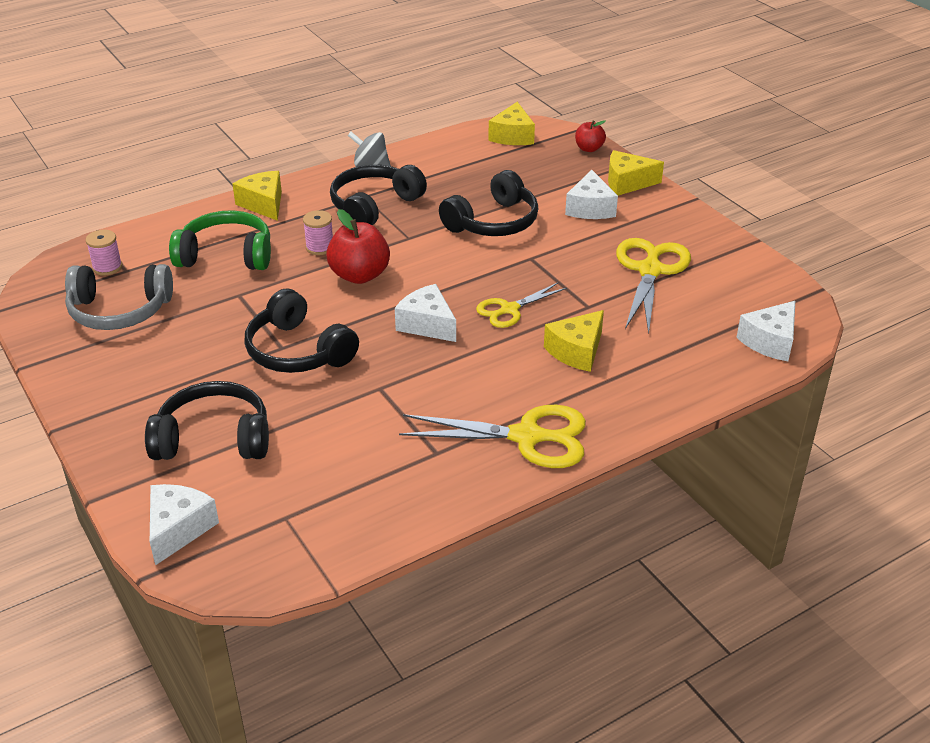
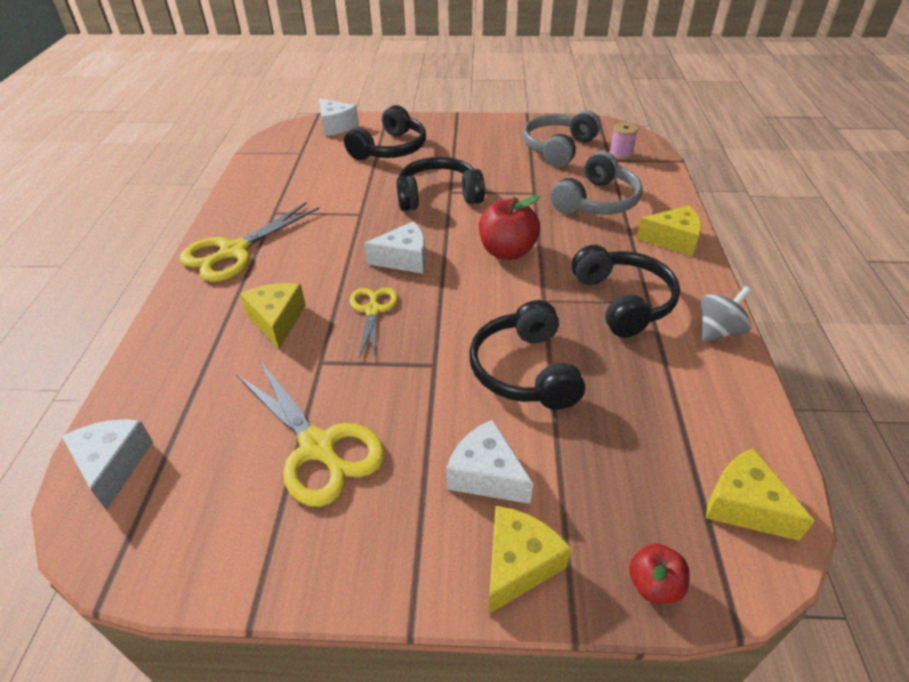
camera: 125 degrees right, 5 degrees up
(226, 255) = (596, 201): green headphones -> grey headphones
(320, 247) = (570, 246): pink spool -> none

